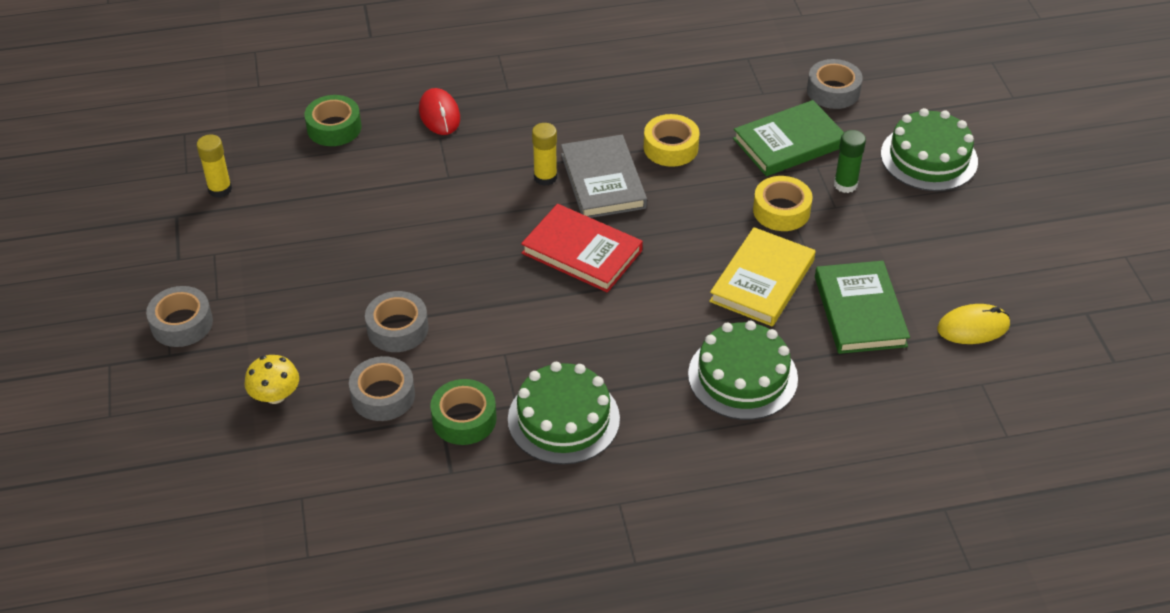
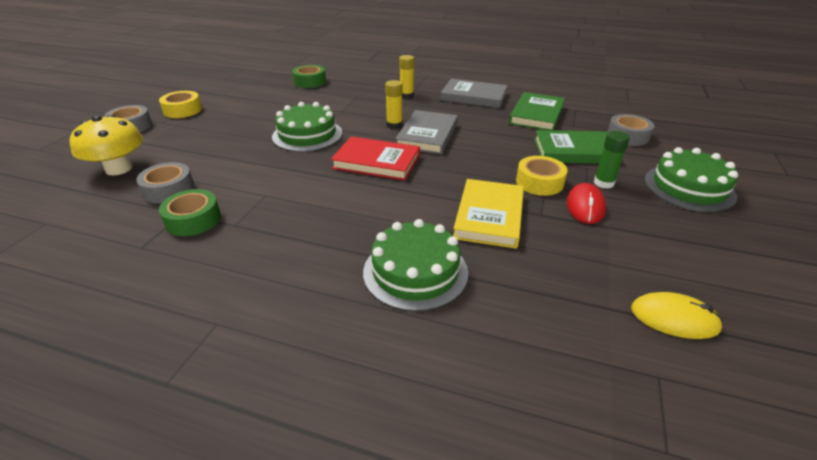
camera: 30 degrees right, 10 degrees down
(220, 189) = (228, 87): yellow glue stick -> yellow glue stick (406, 95)
(275, 395) = (119, 169): yellow mushroom -> yellow mushroom, size x1.63
(397, 329) = (224, 162): grey tape -> none
(439, 114) = (367, 89): red mouse -> red mouse (585, 206)
(563, 419) = (252, 245): green cake -> green cake (307, 135)
(582, 252) = (376, 162): red book -> red book turned 45 degrees counterclockwise
(601, 76) = (473, 96): none -> grey book
(670, 147) = (487, 133): yellow tape -> yellow tape (182, 110)
(762, 281) = (489, 216): yellow book -> yellow book turned 45 degrees counterclockwise
(860, 311) = (560, 264): green book -> green book (536, 115)

